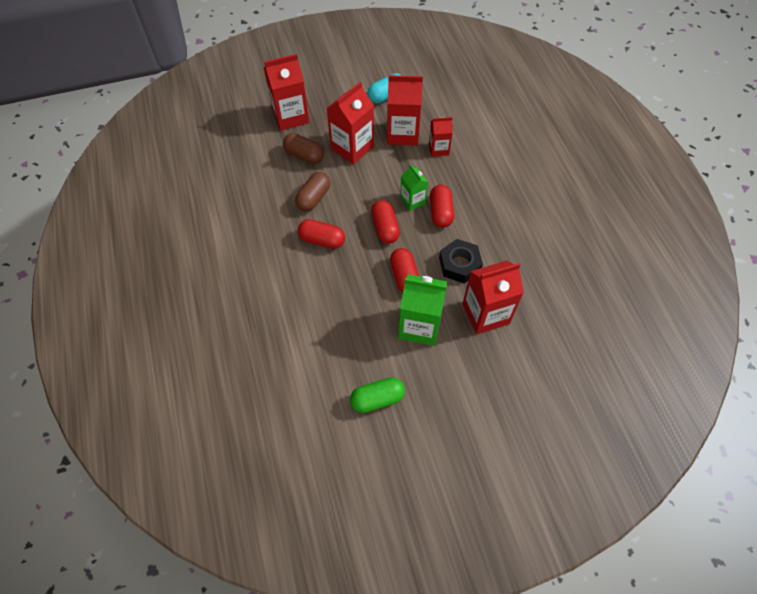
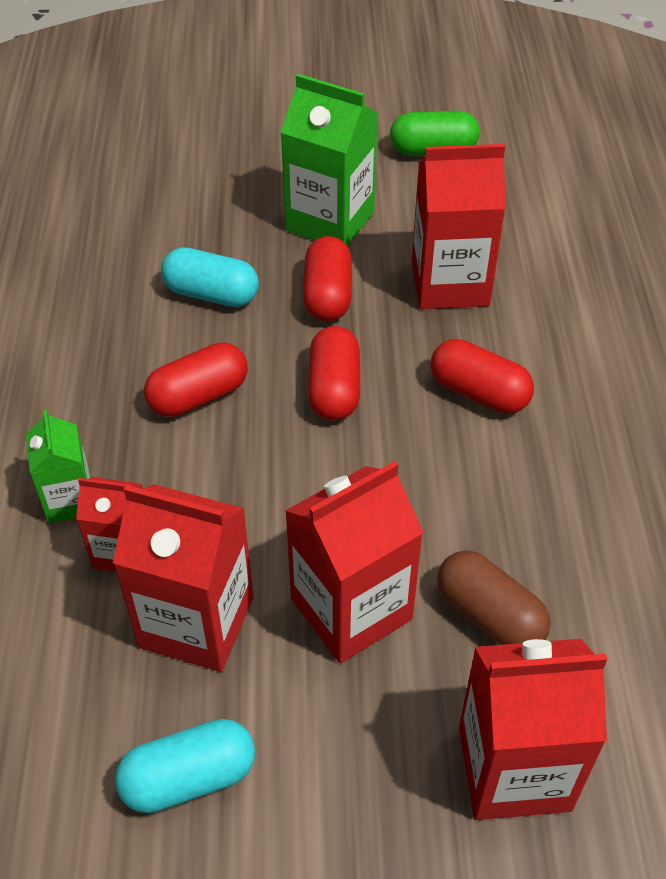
camera: 165 degrees left, 10 degrees down
(313, 198) = (482, 490): brown capsule -> none
(412, 200) = (249, 434): green carton -> green carton (69, 499)
(440, 212) = (198, 396): red capsule -> red capsule turned 45 degrees clockwise
(459, 264) = (211, 294): black nut -> turquoise capsule
(485, 314) = (207, 216): red carton -> red carton (450, 283)

